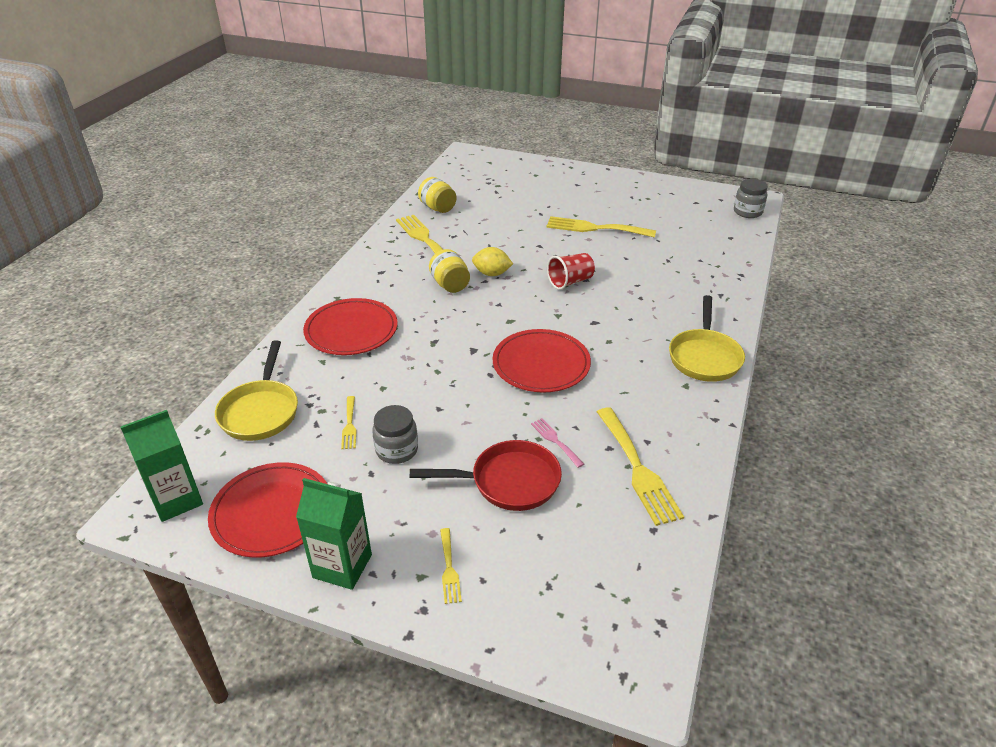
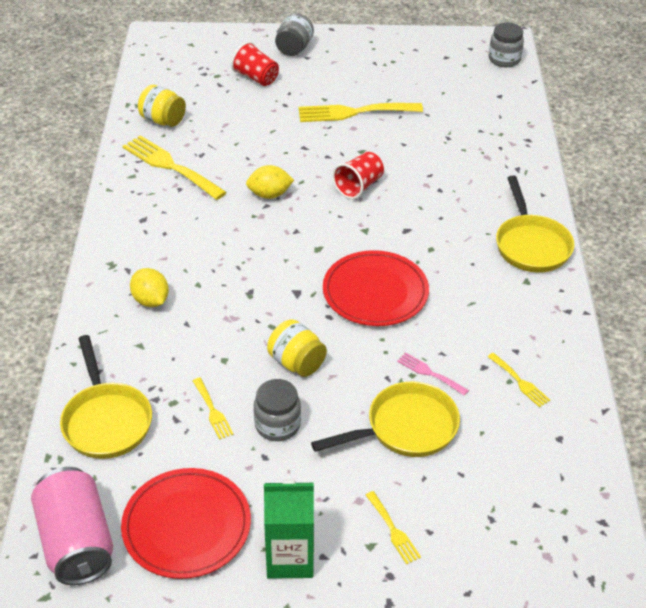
camera: 20 degrees left, 5 degrees up
(177, 500) = (76, 542): green carton -> pink can
(351, 330) = (151, 300): red plate -> yellow lemon
(450, 285) = (231, 219): yellow jar -> yellow jar (296, 363)
(509, 482) = (406, 428): red pan -> yellow pan
(527, 191) = (256, 78): none -> red cup
(569, 177) = (294, 49): none -> grey jar
(638, 469) = (520, 382): yellow fork -> yellow fork, size x0.50

